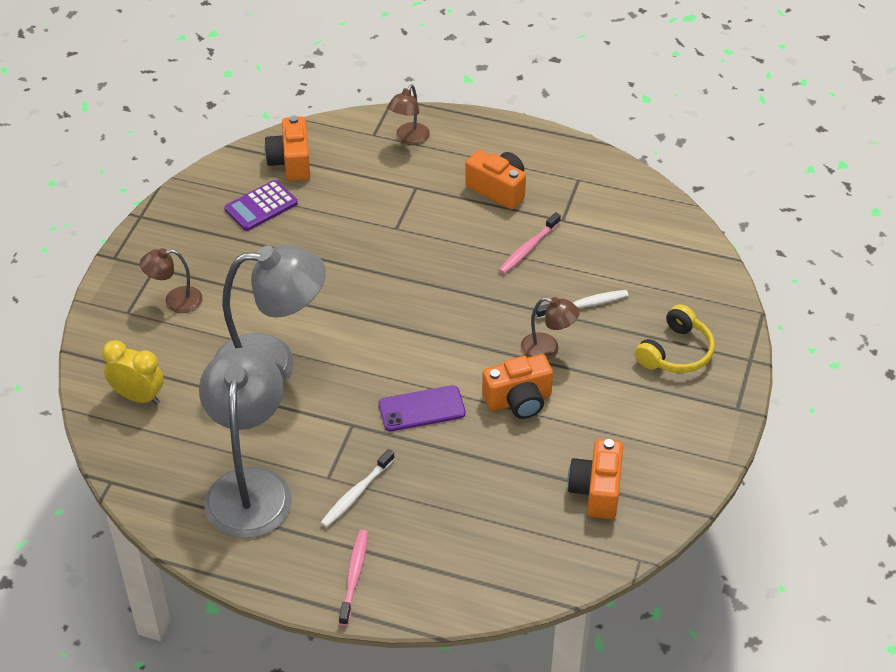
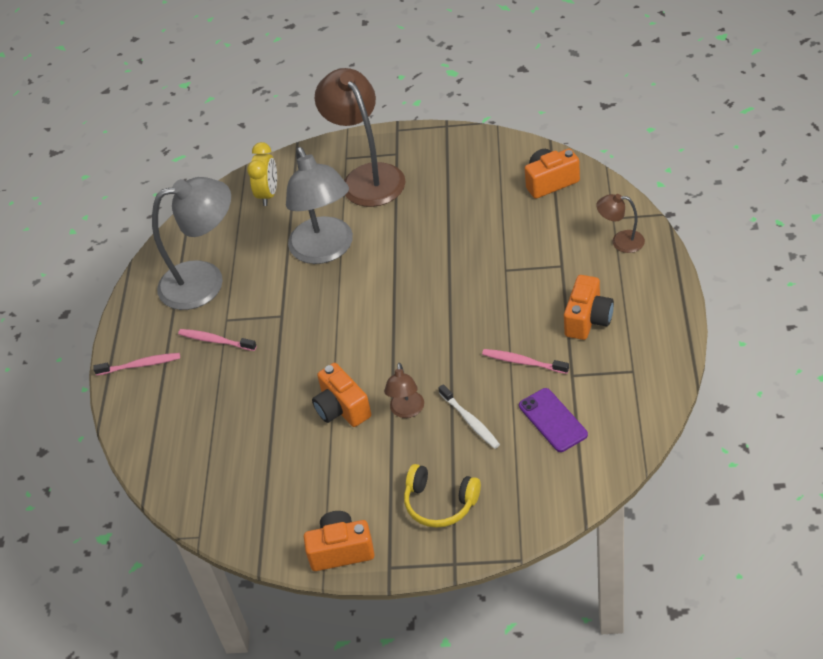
camera: 80 degrees right, 0 degrees up
(175, 301) = (367, 177): brown lamp -> brown lamp, size x2.12
(261, 206) = (490, 184): purple calculator -> none
(356, 493) = (215, 341): white toothbrush -> pink toothbrush
(421, 409) = (311, 351): purple phone -> purple phone (552, 420)
(596, 490) = (262, 488): orange camera -> orange camera (341, 550)

